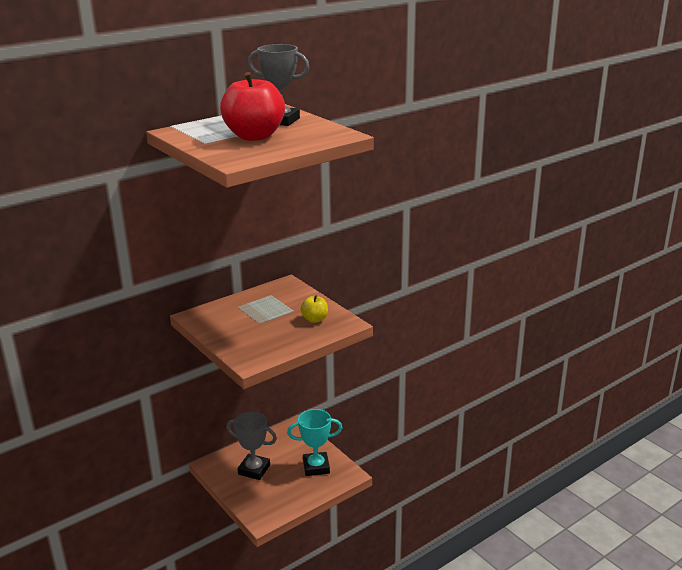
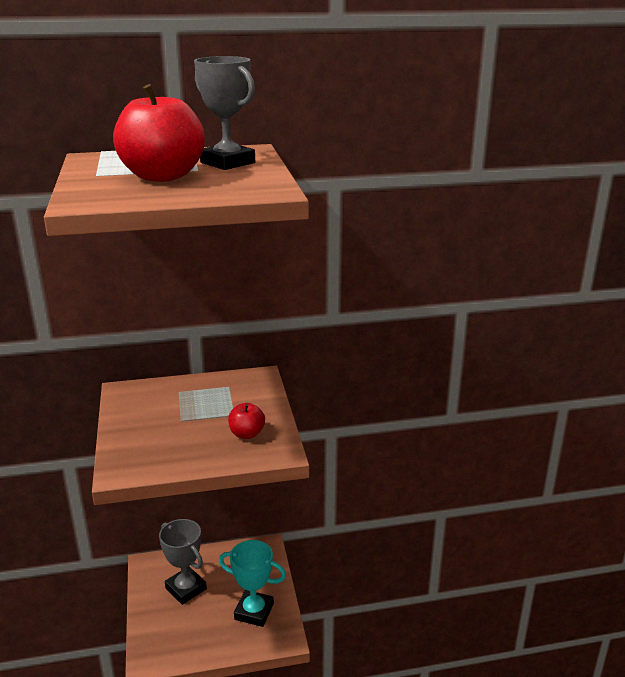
camera: 25 degrees right, 0 degrees up
(315, 319) = (247, 434): yellow apple -> red apple

